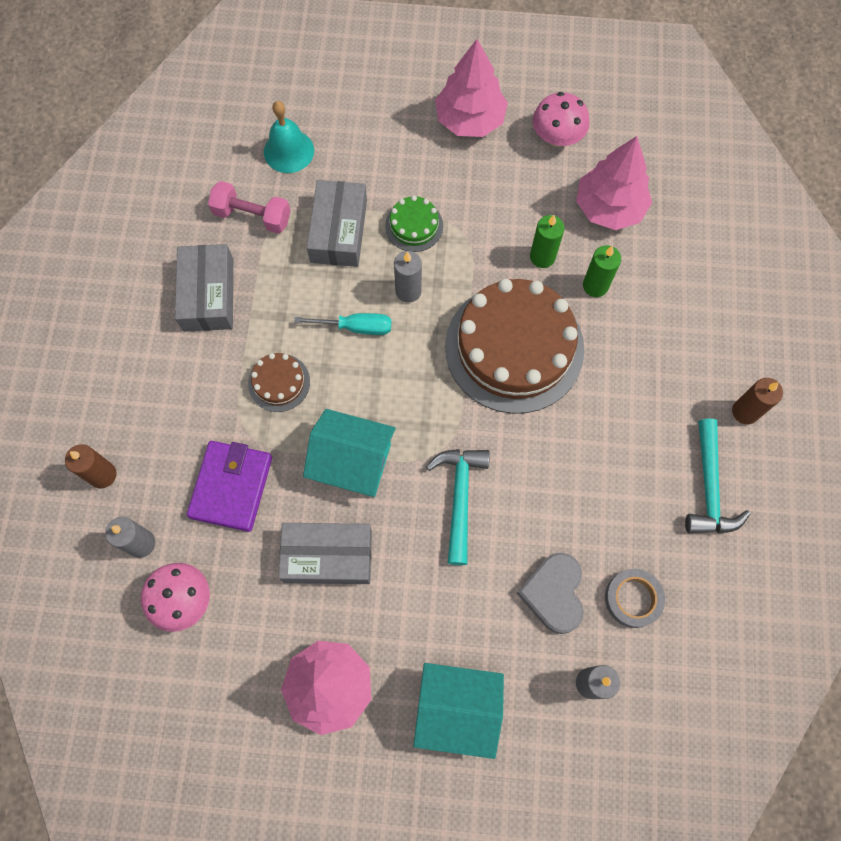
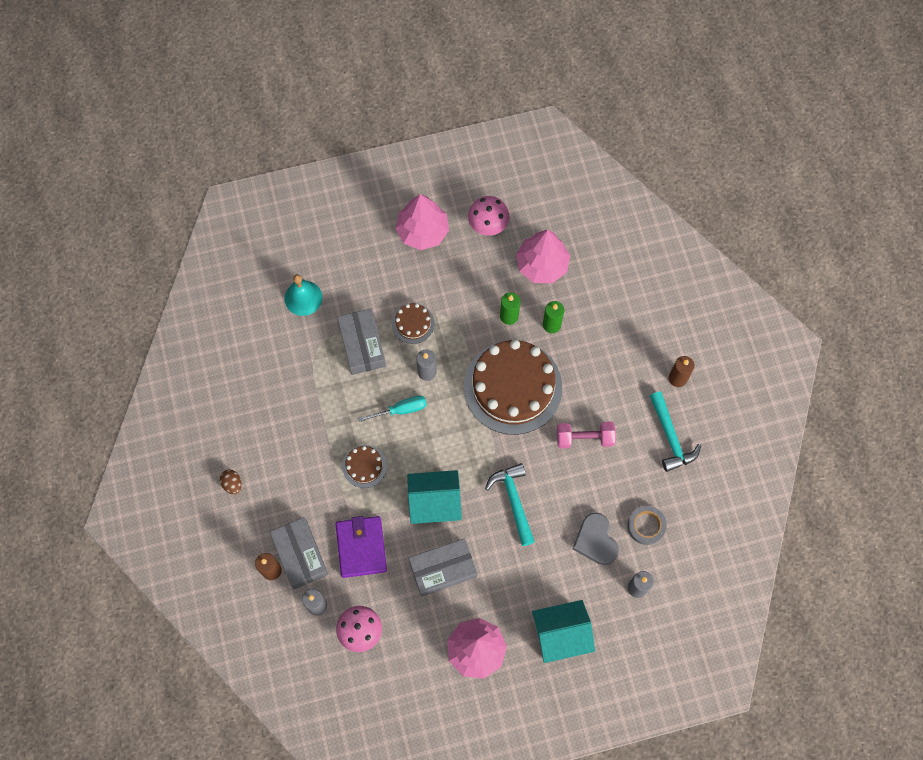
camera: 20 degrees left, 0 degrees up
(102, 347) = (232, 484): none -> brown egg
(208, 294) = (290, 422): grey box -> grey box (300, 555)
(252, 216) = (297, 355): pink dumbbell -> pink dumbbell (584, 438)
(414, 226) = (413, 323): green cake -> brown cake

